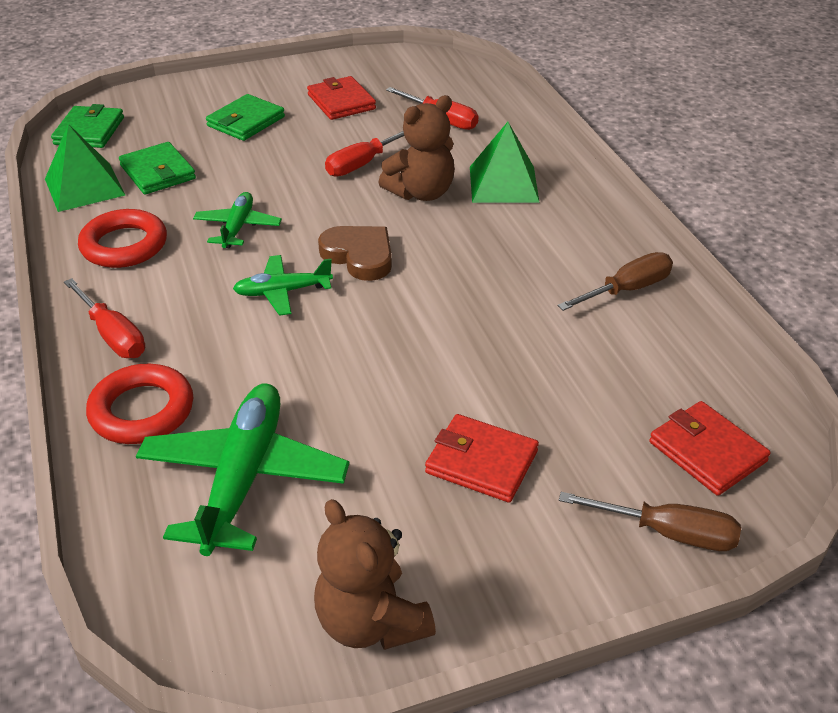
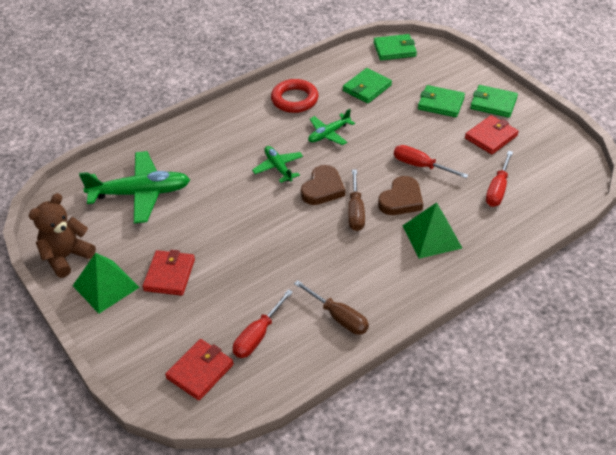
camera: 75 degrees right, 5 degrees up
(84, 187) = (339, 68): green pyramid -> green pyramid (106, 286)
(113, 336) = (223, 121): red screwdriver -> red screwdriver (257, 336)
(142, 410) = (174, 148): red ring -> none
(238, 227) = (328, 134): green plane -> green plane turned 150 degrees clockwise
(277, 86) = (493, 103): none -> green wallet
(421, 193) = (401, 200): brown teddy bear -> brown heart
(669, 533) = (136, 359): brown screwdriver -> brown screwdriver (355, 212)

